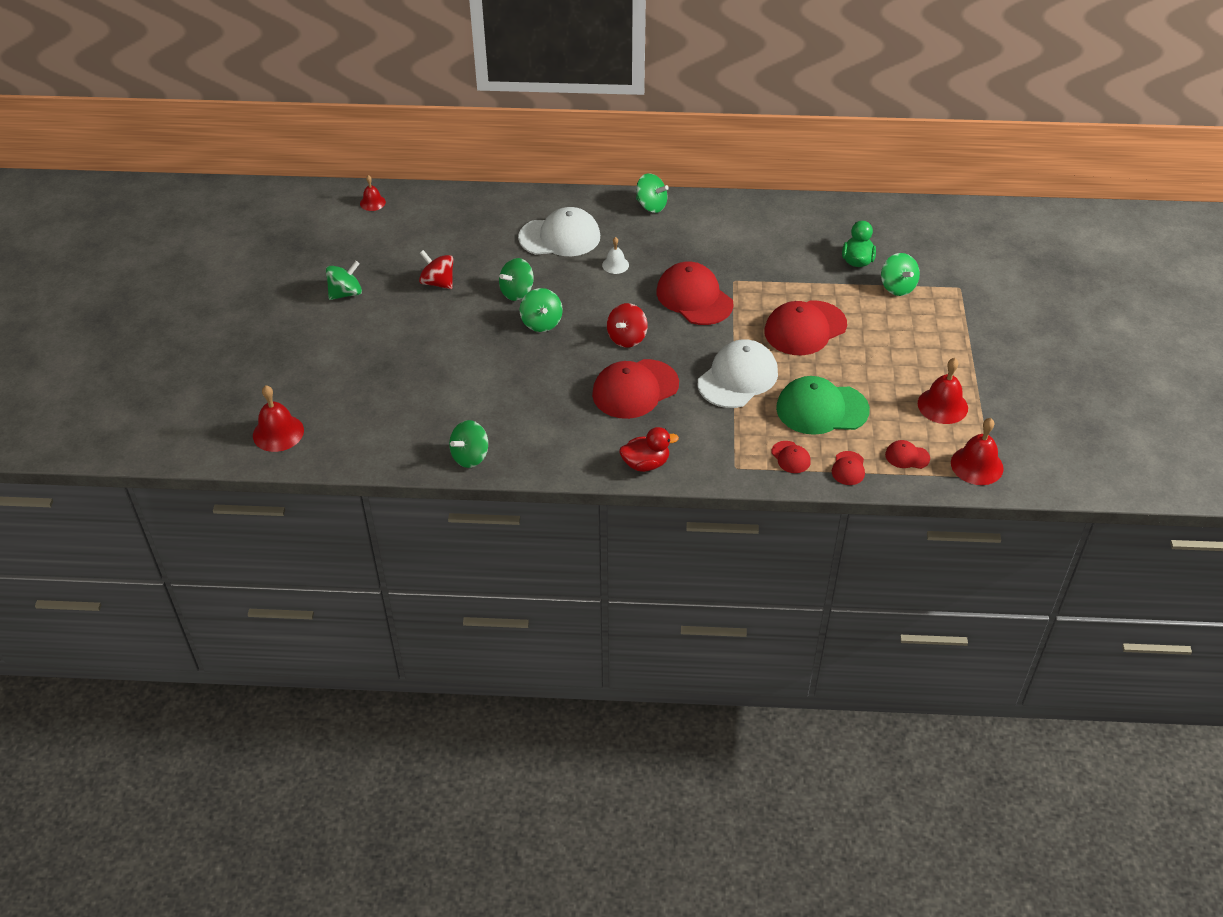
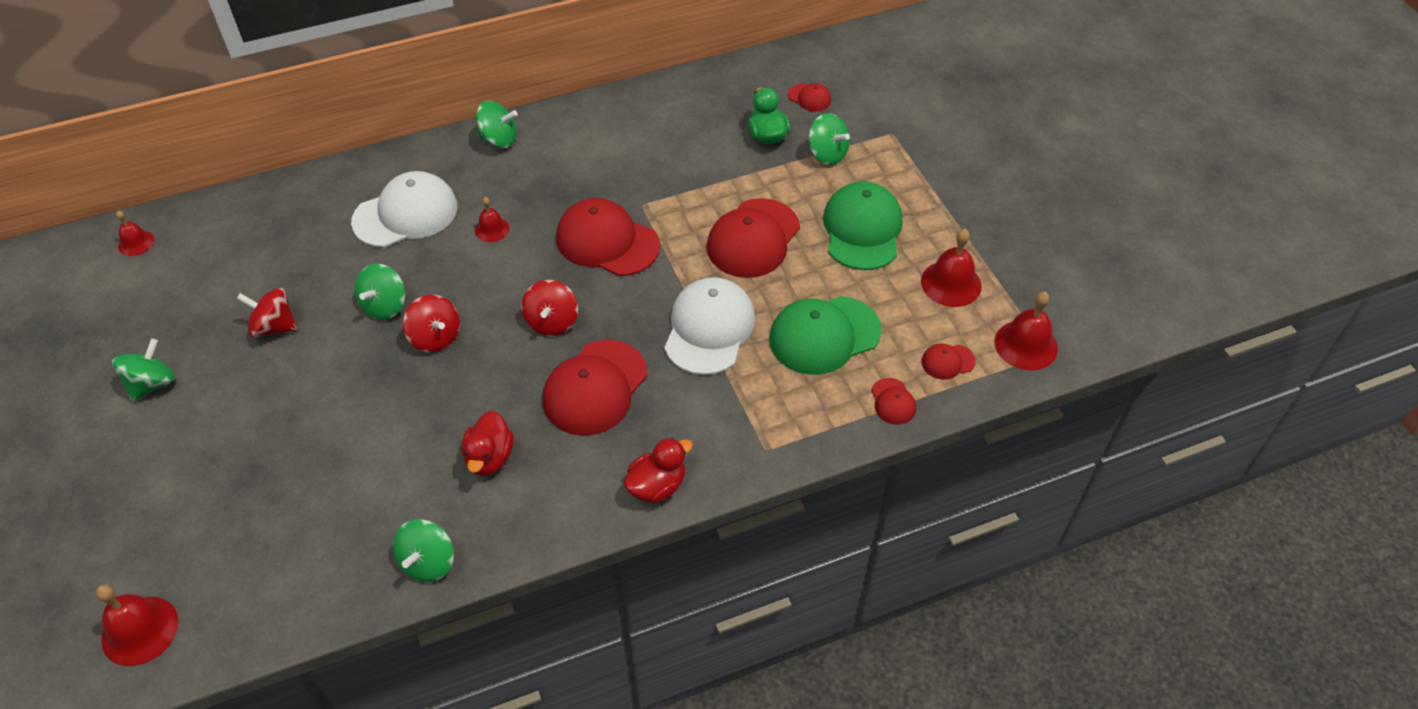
camera: 25 degrees left, 5 degrees up
(541, 322) = (435, 337): green spinning top -> red spinning top
(541, 408) = (490, 458): none -> red duck
(615, 265) = (492, 229): white bell -> red bell
(790, 457) = (822, 411): red cap -> red cap (809, 98)
(894, 347) = (862, 229): none -> green cap

